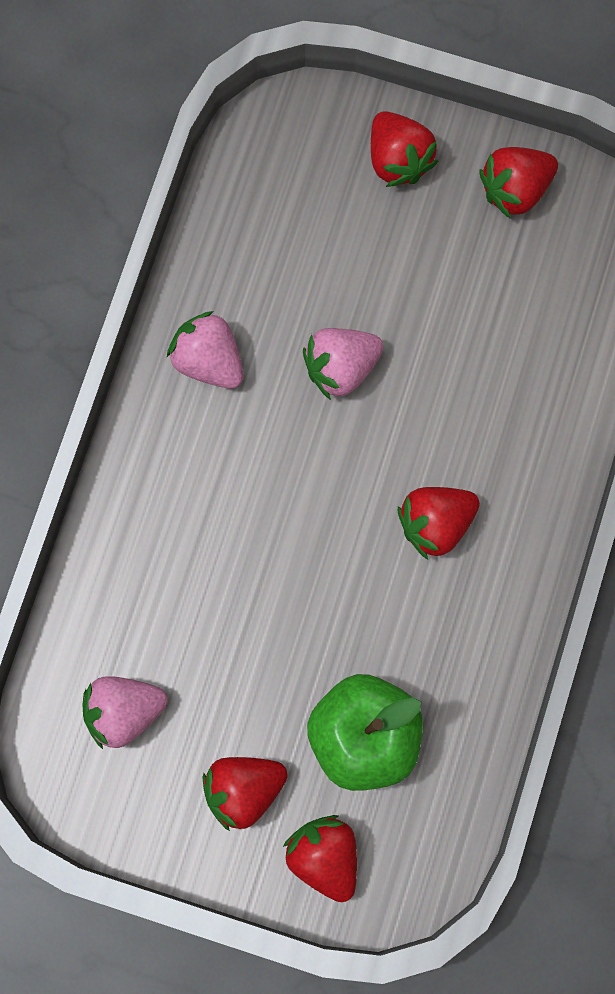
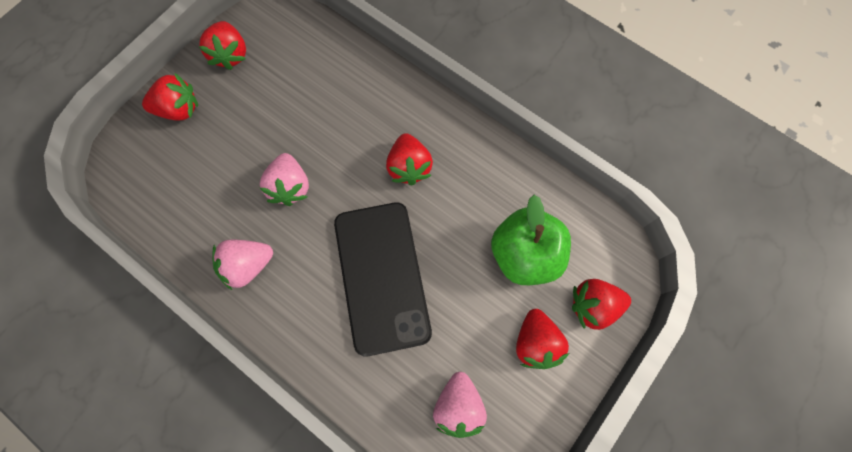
camera: 70 degrees left, 5 degrees down
(258, 547) = (382, 277): none -> black phone

